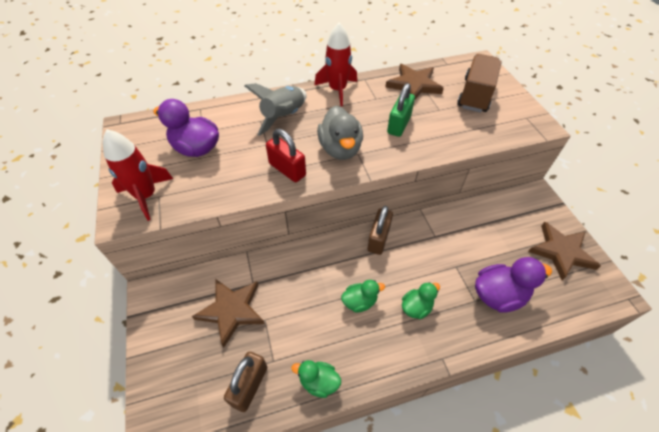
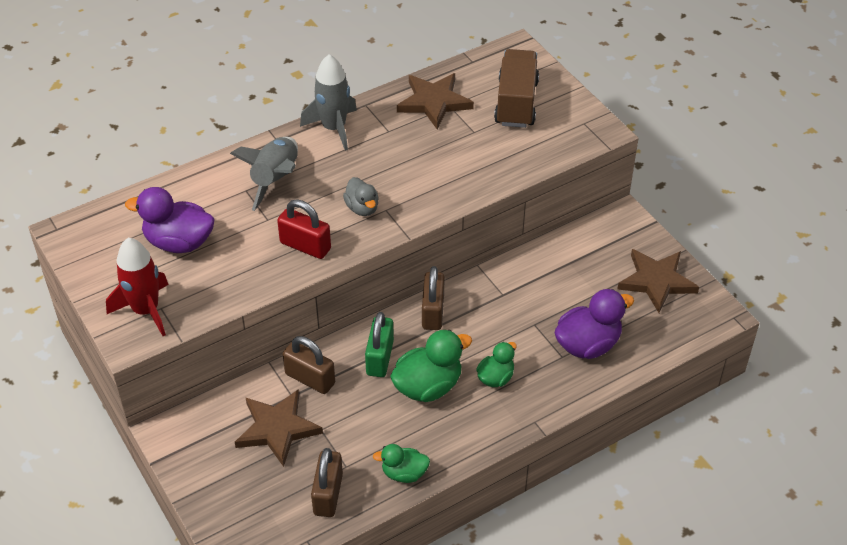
camera: 15 degrees left, 5 degrees down
(271, 272) = (310, 378): none -> brown padlock
(337, 90) = (334, 128): red rocket -> grey rocket
(340, 149) = (362, 208): grey duck -> grey duck, size x0.60
(359, 301) = (428, 386): green duck -> green duck, size x1.67
(399, 125) = (427, 162): green padlock -> green padlock (380, 358)

